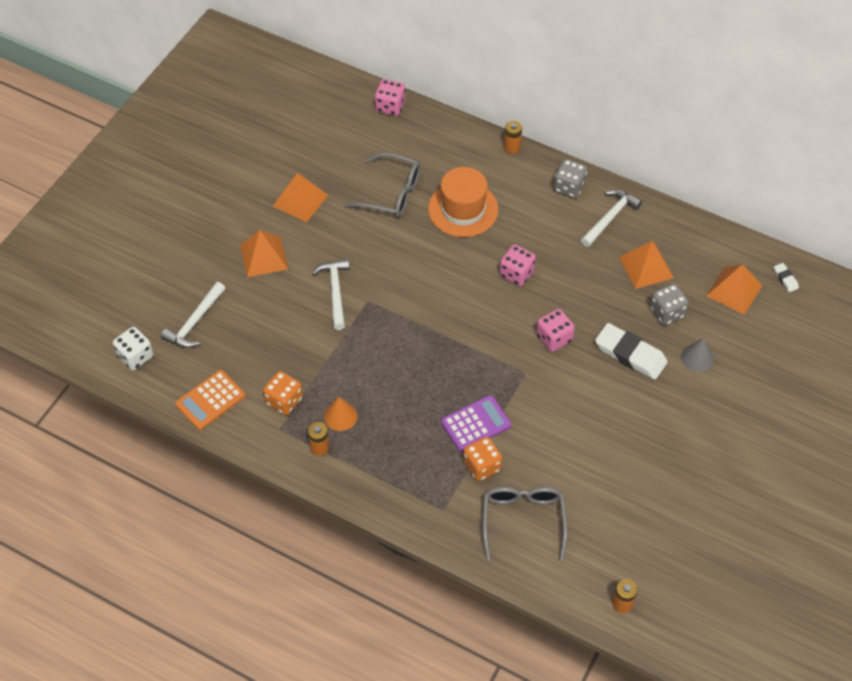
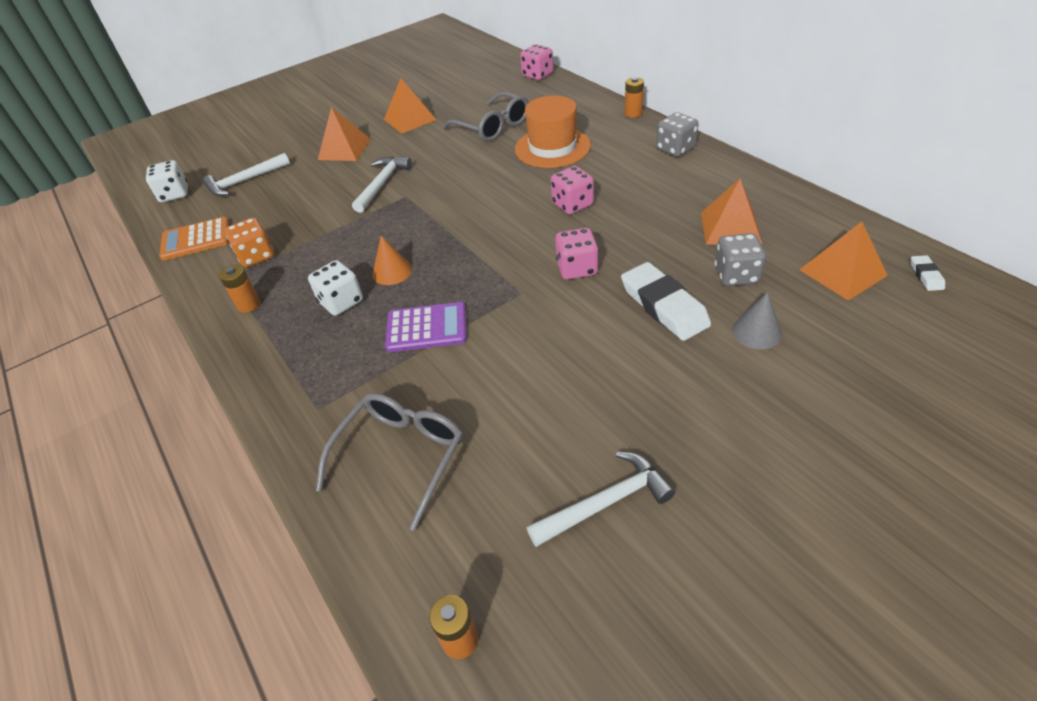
camera: 30 degrees right, 10 degrees down
(340, 416) = (295, 282): orange cone -> orange cone (392, 271)
(393, 422) = (341, 302): none -> white dice
(482, 466) = (399, 374): orange dice -> none
(610, 218) = (708, 179): white hammer -> white hammer (606, 503)

